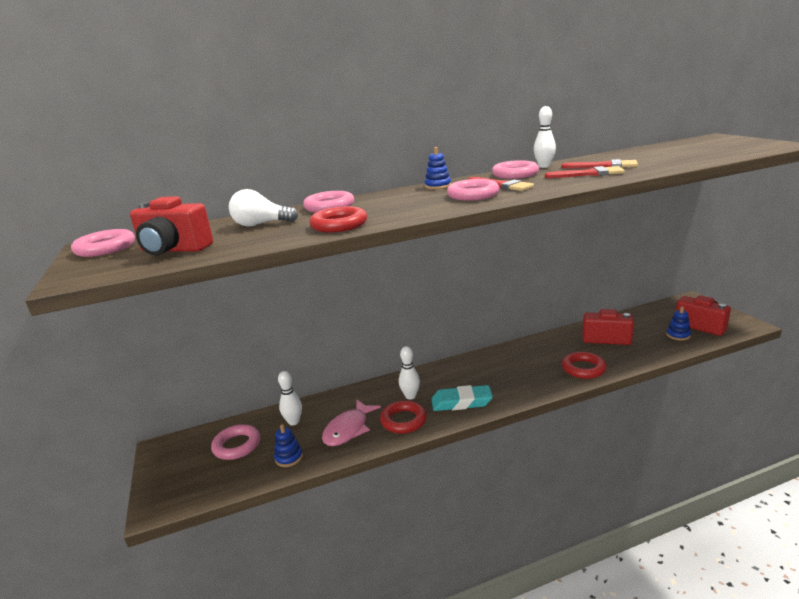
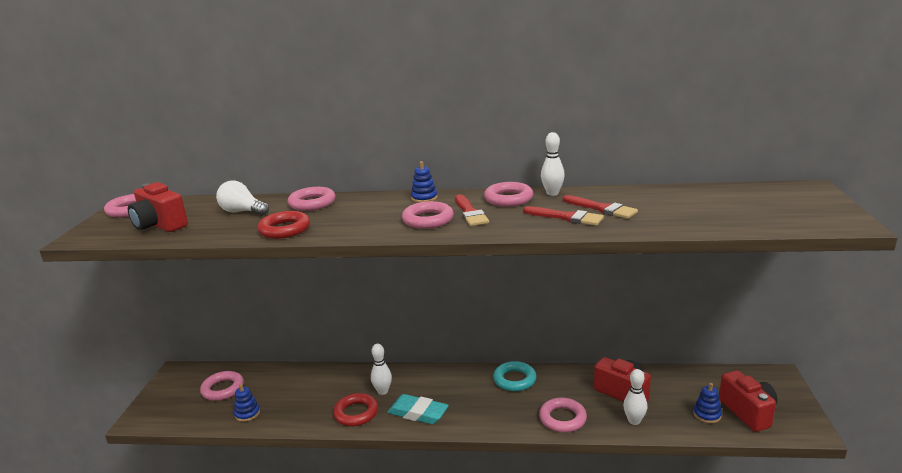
camera: 25 degrees right, 0 degrees up
(293, 422) = (276, 383): white bowling pin -> white bowling pin (634, 421)
(348, 429) = (309, 405): pink fish -> none
(515, 354) = (514, 379): none -> turquoise ring
(583, 369) = (562, 418): red ring -> pink ring

